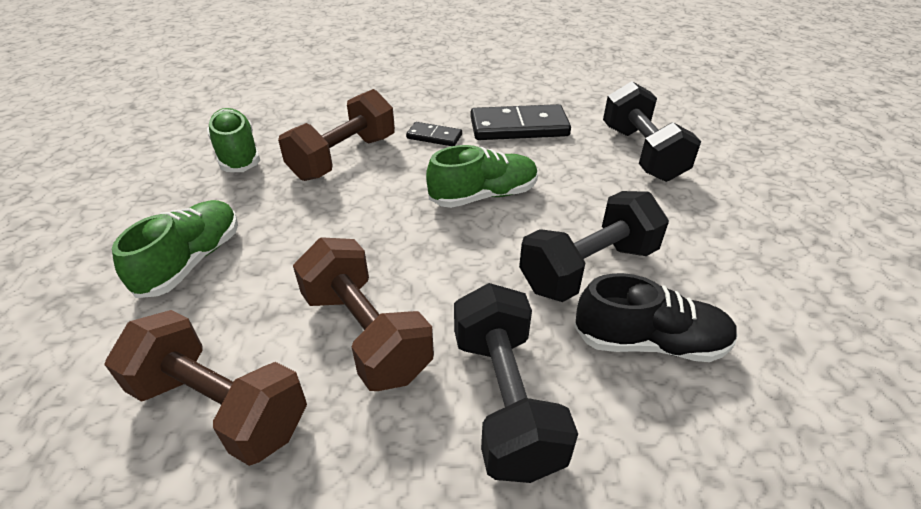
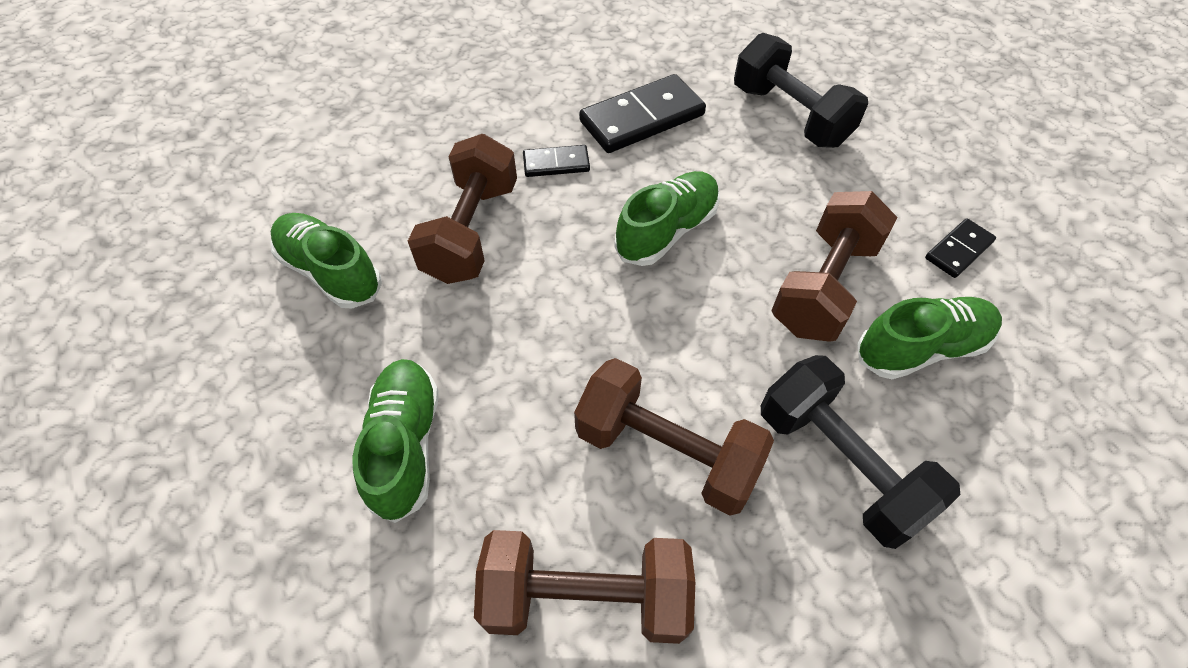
camera: 25 degrees left, 15 degrees up
(588, 269) = (823, 286): black dumbbell -> brown dumbbell
(650, 342) = (921, 348): black shoe -> green shoe
(740, 282) = (958, 250): none -> black domino

